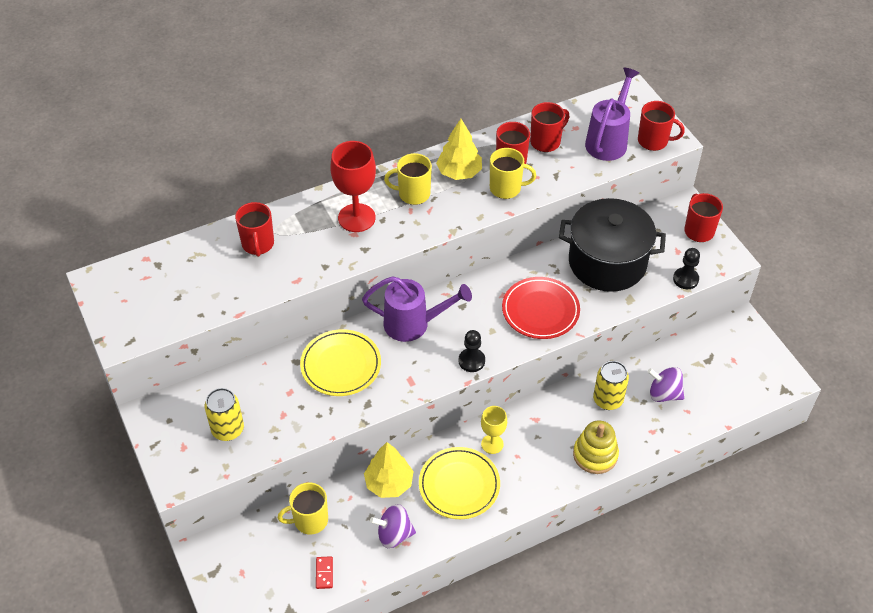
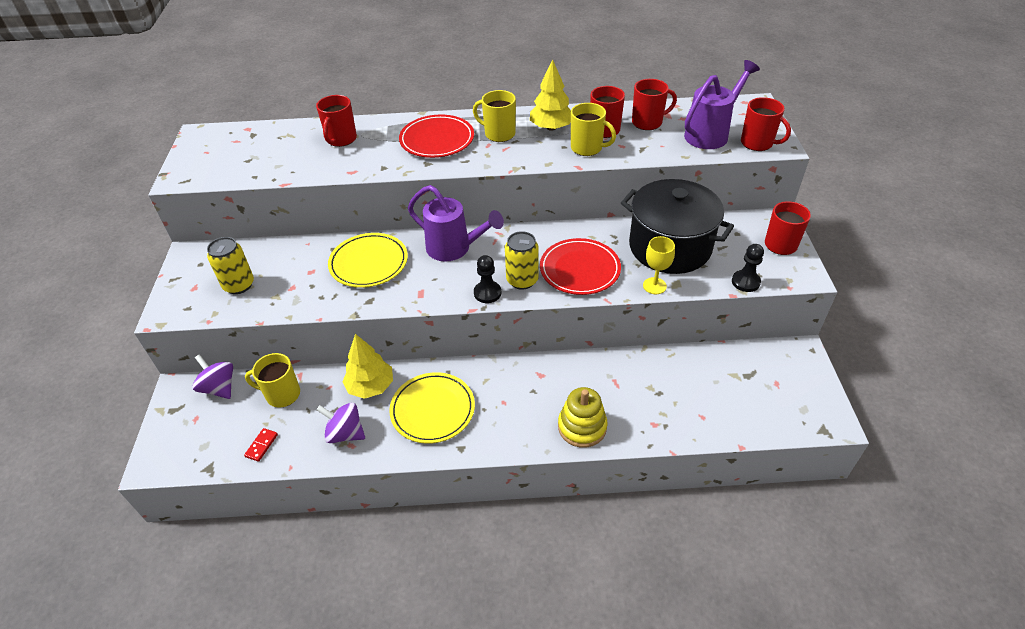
camera: 25 degrees right, 5 degrees down
(356, 218) = (437, 140): red goblet -> red plate
(492, 444) = (486, 383): yellow goblet -> yellow goblet (654, 286)
(608, 400) = (622, 380): yellow can -> yellow can (522, 280)
(664, 394) = (684, 392): purple spinning top -> purple spinning top (219, 388)

